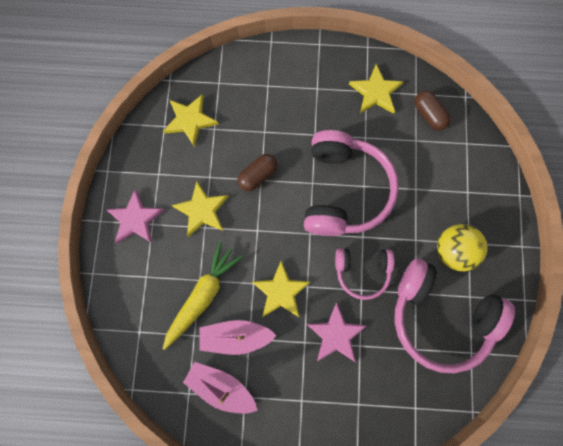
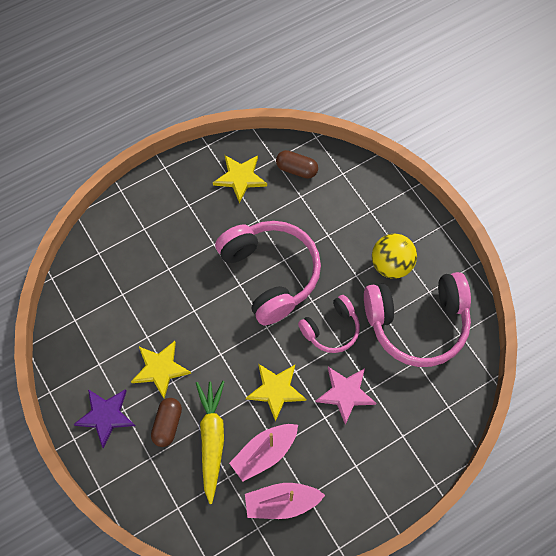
camera: 35 degrees left, 10 degrees down
(135, 219) = (106, 416): pink star -> purple star
(190, 120) = (95, 300): yellow star -> none
(258, 175) = (189, 308): brown capsule -> brown capsule (167, 424)

